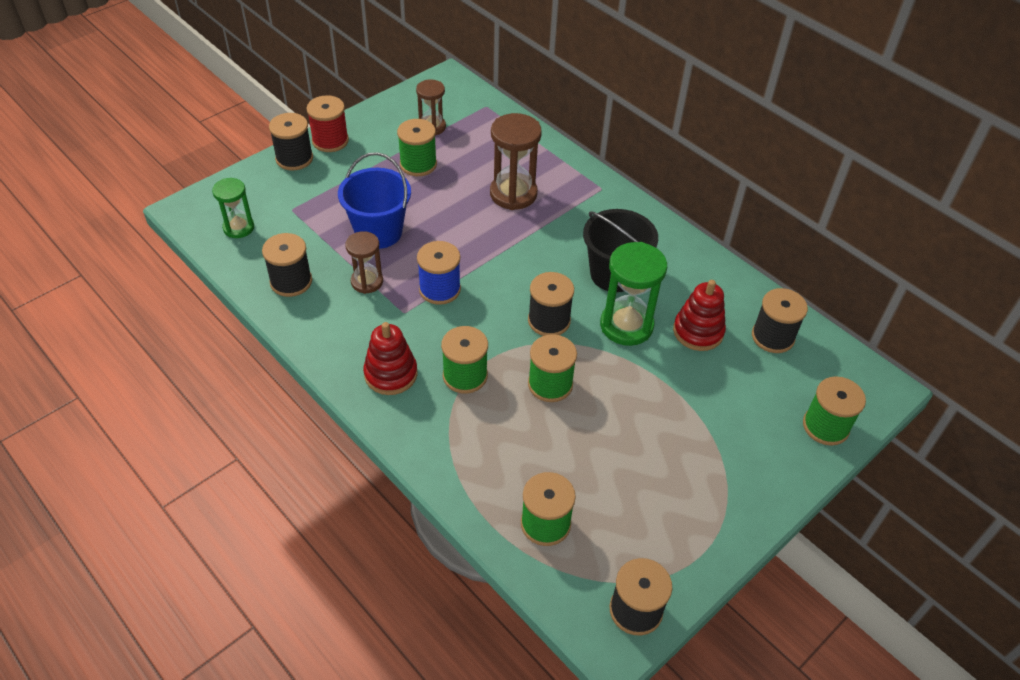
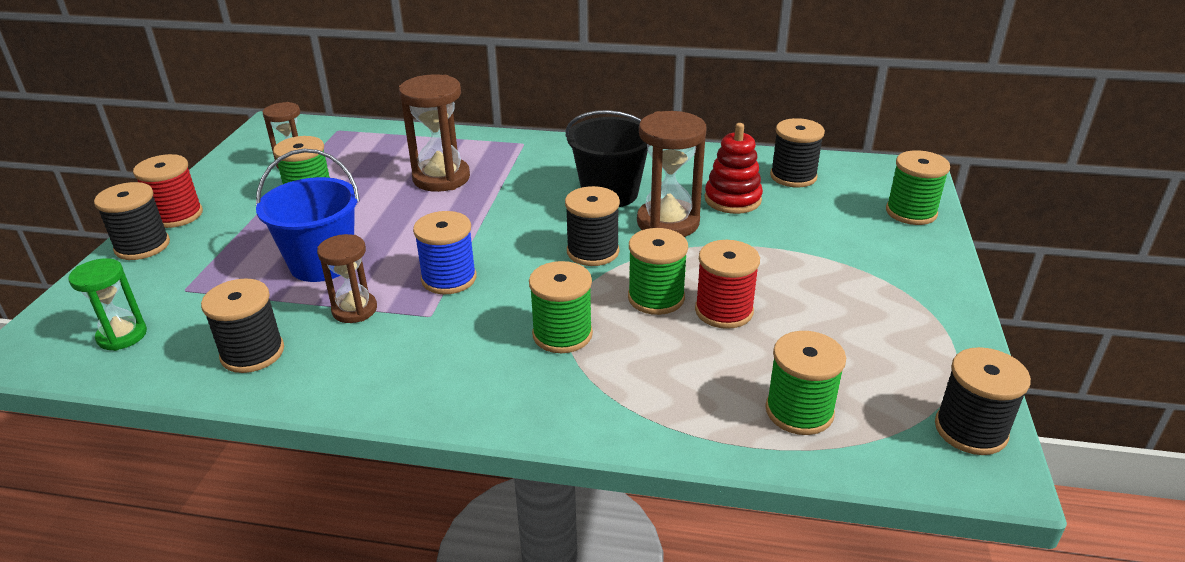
camera: 35 degrees left, 15 degrees down
(391, 374) = (477, 375): red stacking toy -> none
(582, 422) = (724, 311): none -> red spool
(626, 325) = (668, 223): green hourglass -> brown hourglass

